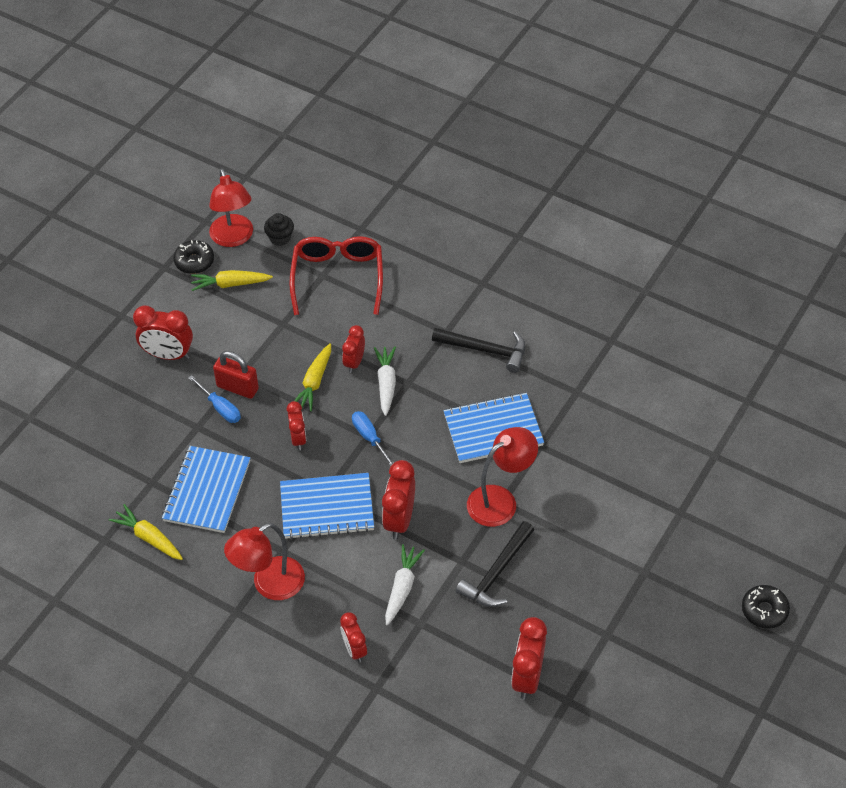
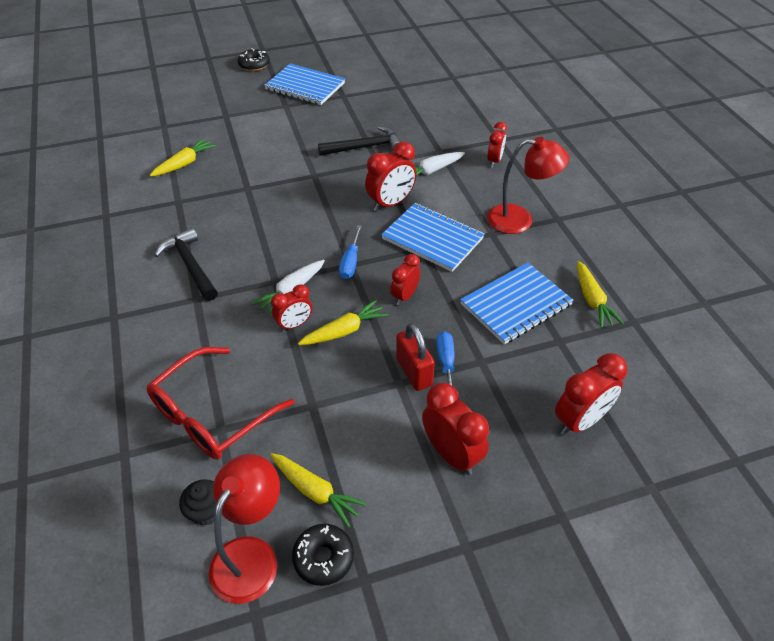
camera: 140 degrees left, 5 degrees down
(493, 430) = (262, 214): blue notebook -> blue notebook (305, 86)
(500, 500) = (313, 176): red lamp -> none
(527, 677) = (408, 102): red clock -> red clock (580, 421)
(629, 430) = (184, 163): none -> yellow carrot

